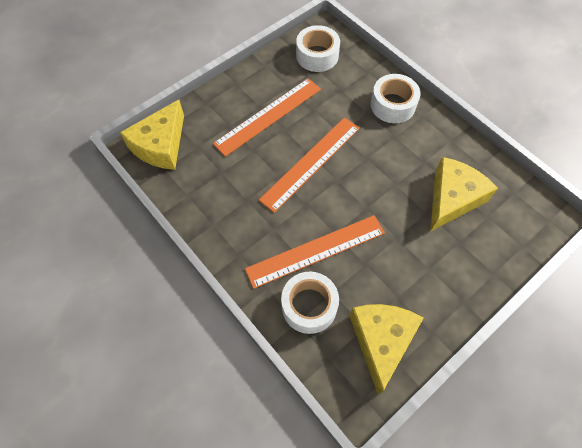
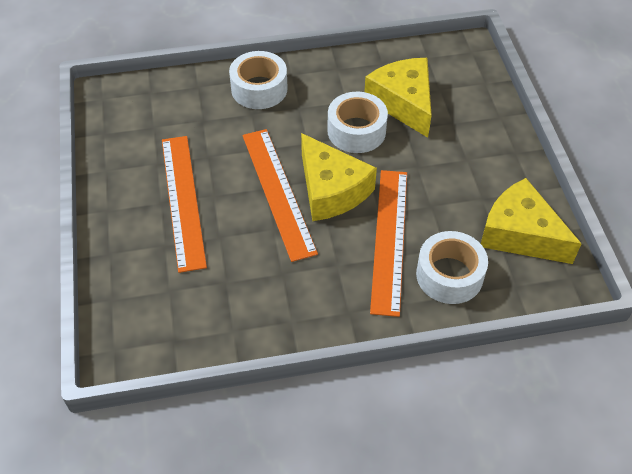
camera: 60 degrees left, 10 degrees down
(161, 145) = (135, 329): yellow cheese -> yellow cheese (331, 190)
(317, 55) = (136, 117): white tape -> white tape (356, 131)

